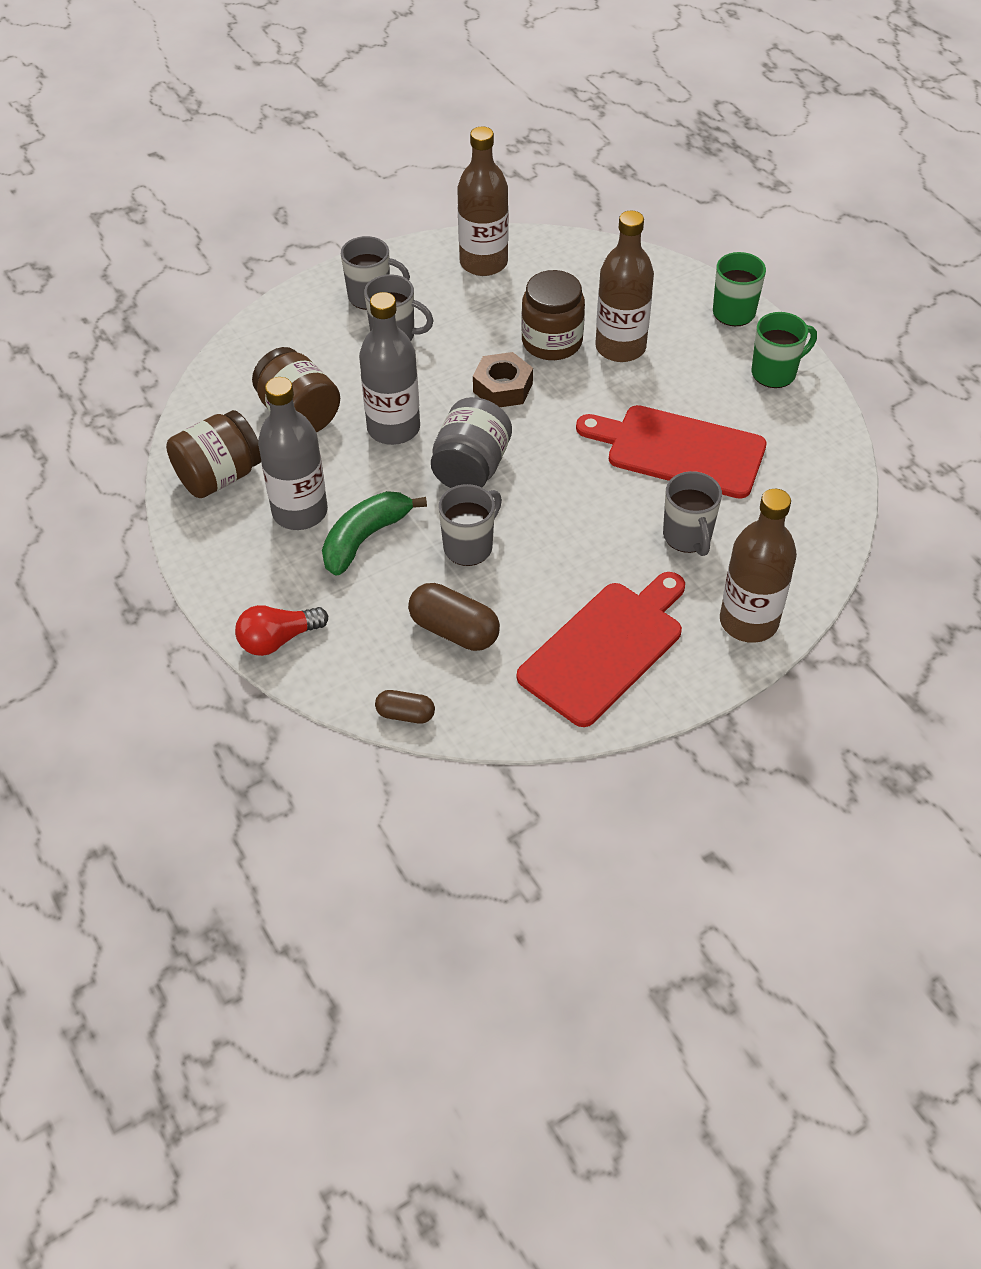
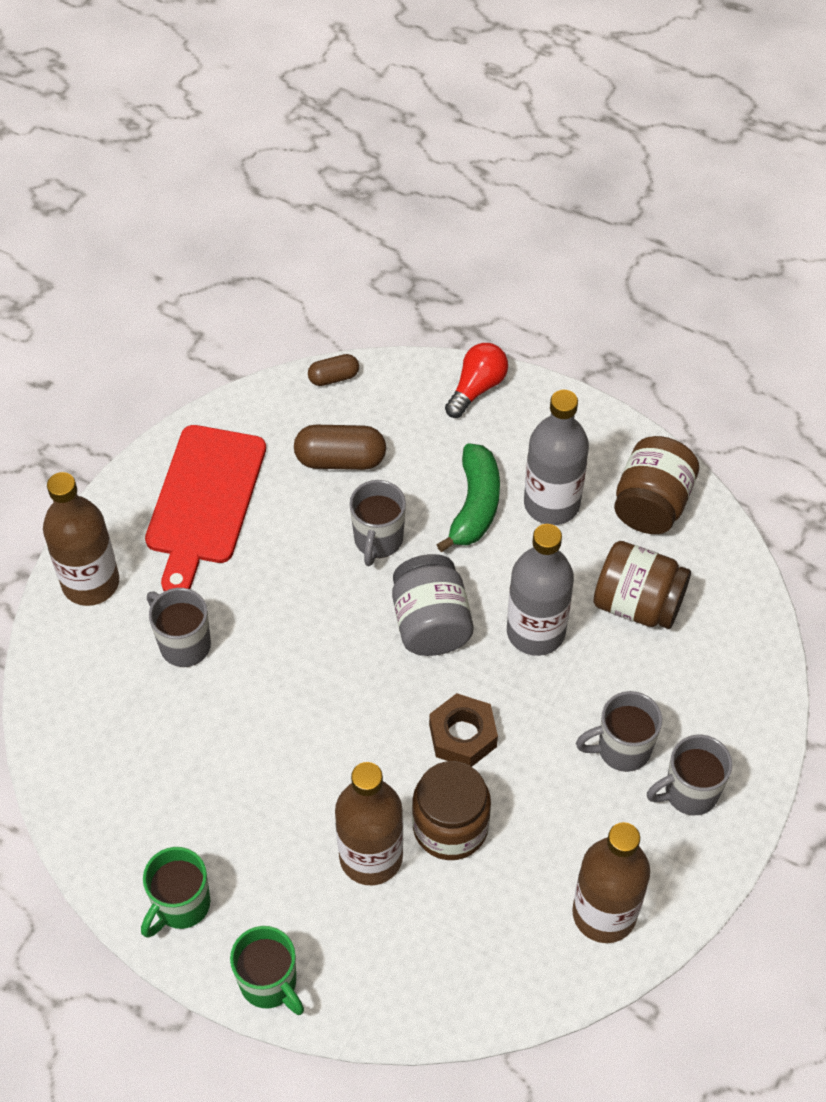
camera: 150 degrees right, 5 degrees up
(679, 451) = (238, 742): red cutting board -> none

